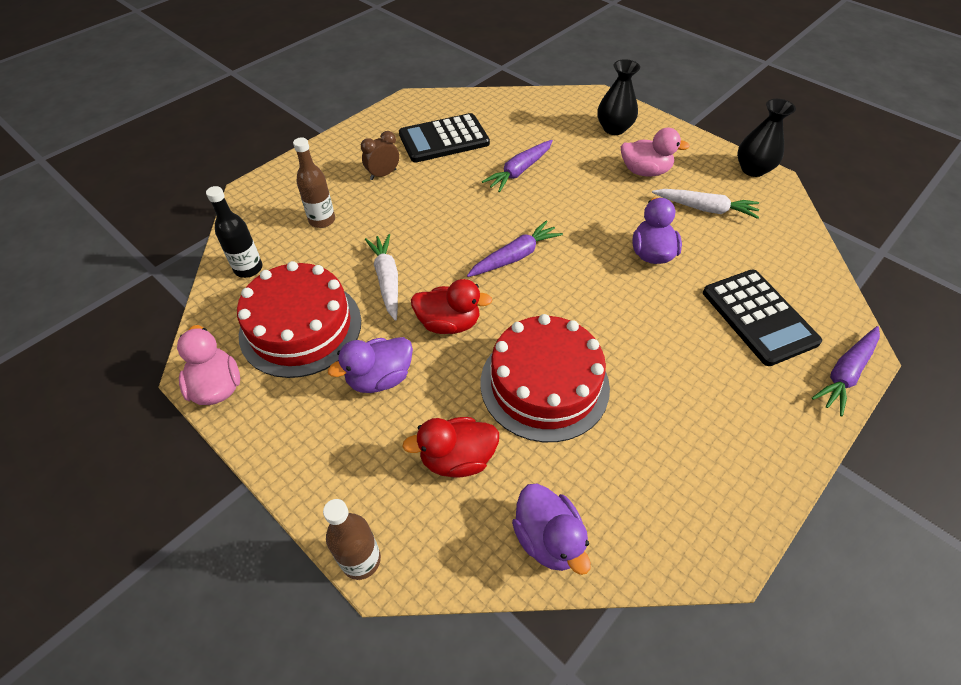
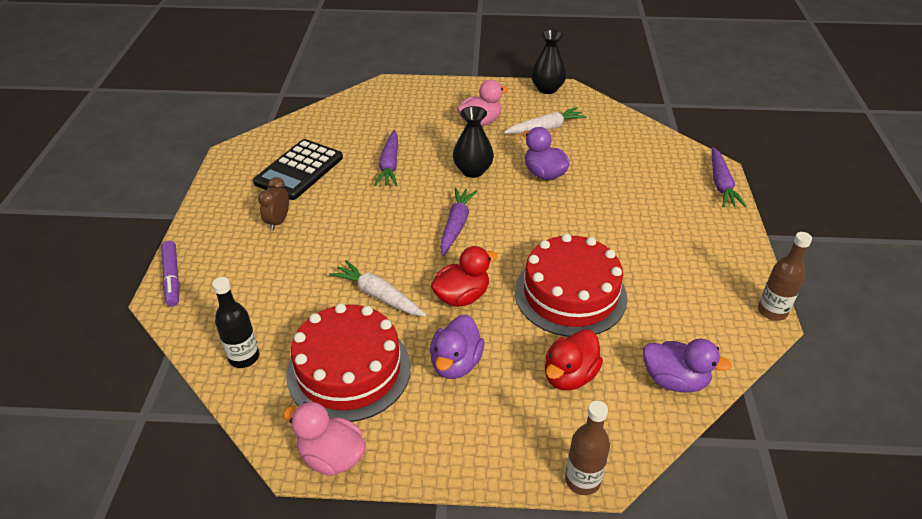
camera: 40 degrees left, 10 degrees down
(271, 179) = (172, 278): none -> purple marker
(322, 220) = (266, 284): brown bottle -> brown bottle (772, 311)
(614, 128) = (425, 102): black vase -> black vase (472, 170)
(759, 317) = (646, 178): black calculator -> none

